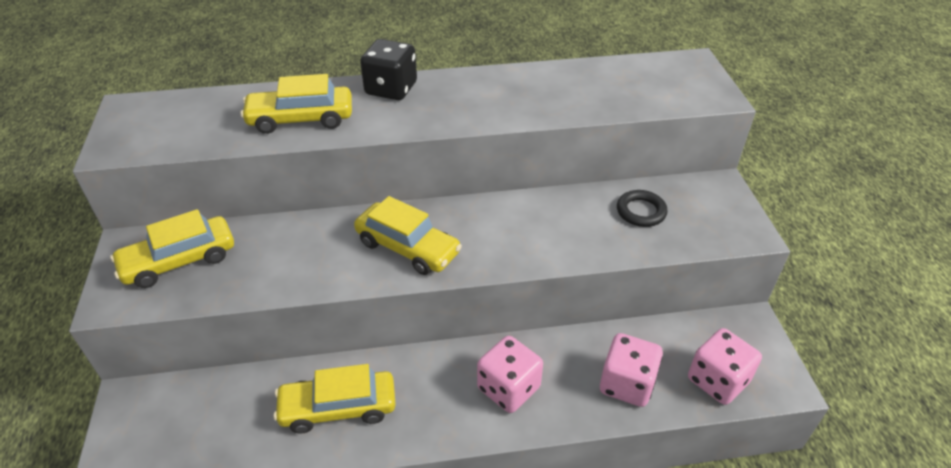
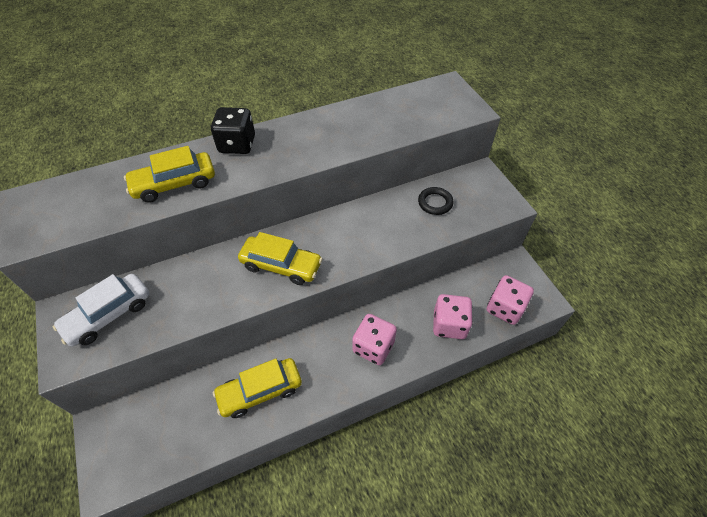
camera: 15 degrees left, 10 degrees up
(179, 261) = (109, 315): yellow car -> white car

